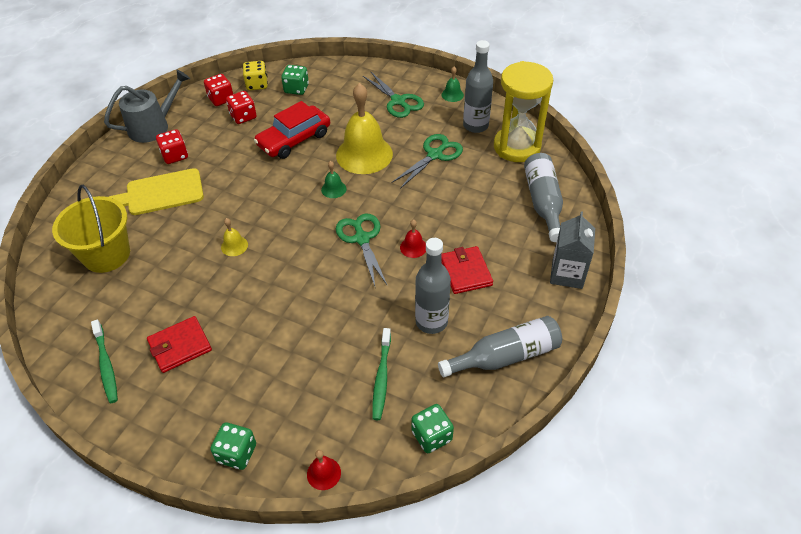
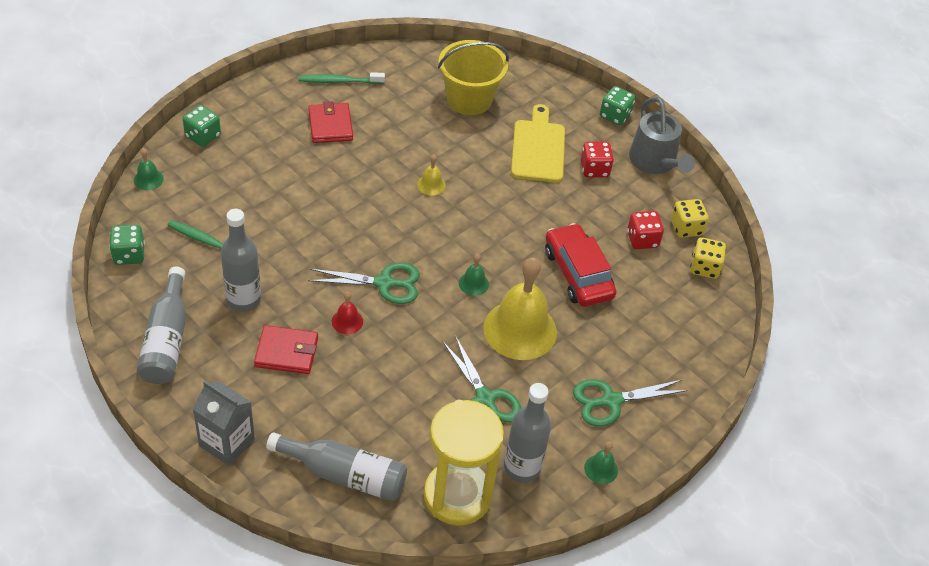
camera: 105 degrees right, 0 degrees up
(221, 99) = (686, 228): red dice -> yellow dice
(296, 89) = (680, 303): green dice -> green dice (615, 115)
(323, 473) = (148, 179): red bell -> green bell

